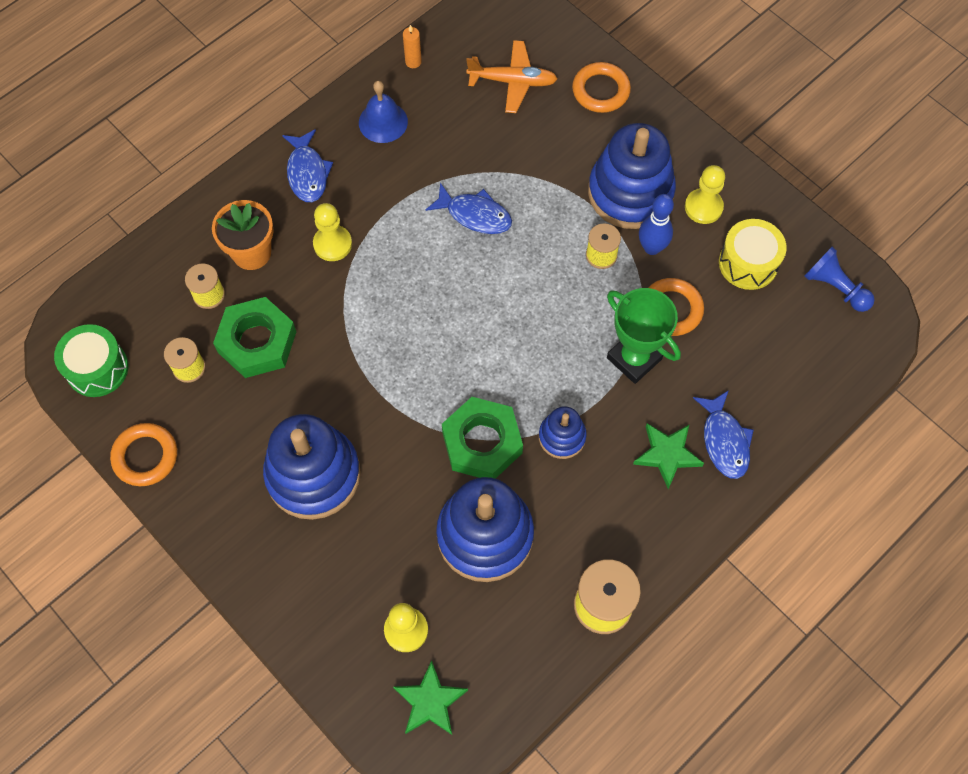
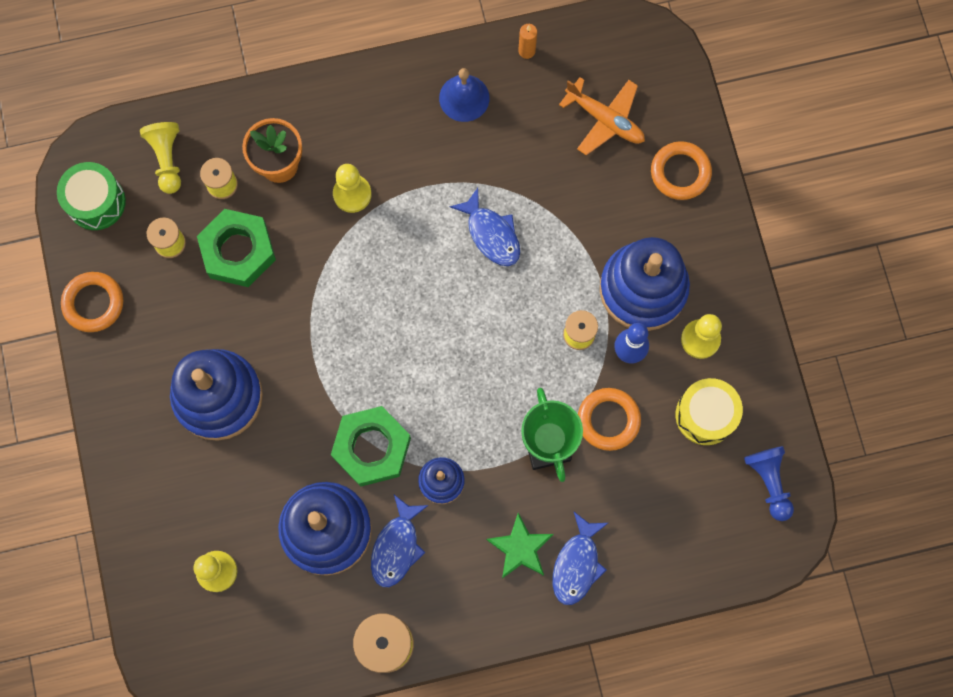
camera: 30 degrees right, 10 degrees up
(145, 299) = (167, 159): none -> yellow pawn
(307, 173) = (369, 113): blue fish -> blue fish (397, 547)
(430, 701) = (202, 640): green star -> none

